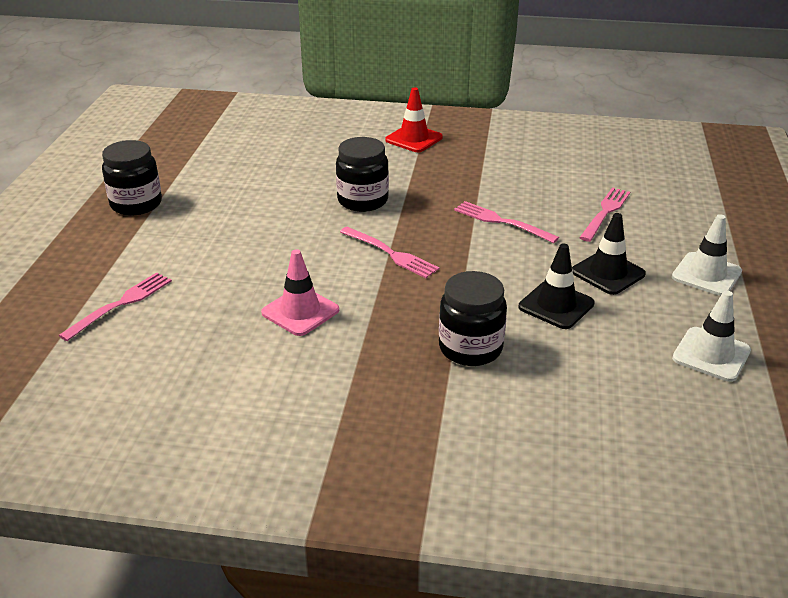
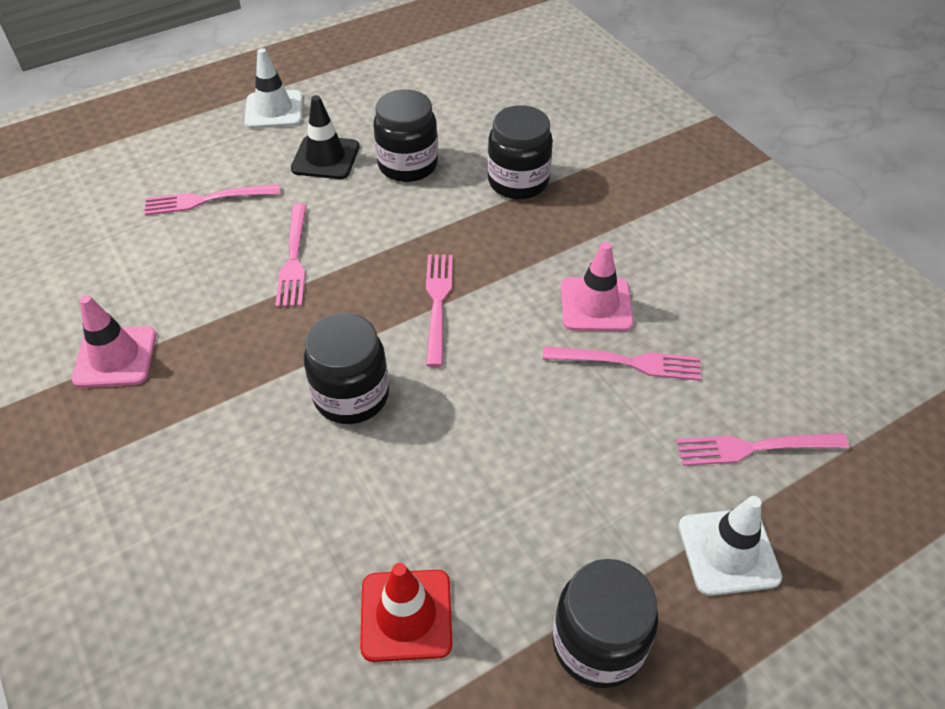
camera: 130 degrees left, 15 degrees up
(240, 297) = (629, 362): none -> pink fork
(414, 139) = (125, 456): red traffic cone -> red traffic cone (406, 615)
(487, 151) = (115, 357): none -> pink traffic cone
(556, 305) = (408, 165): black traffic cone -> black jar
(711, 354) = (390, 78): white traffic cone -> white traffic cone (728, 551)

